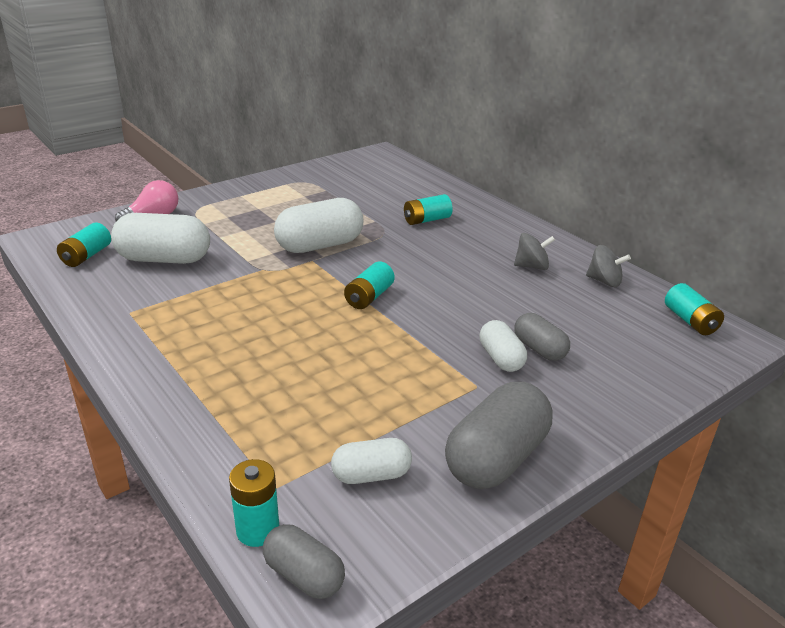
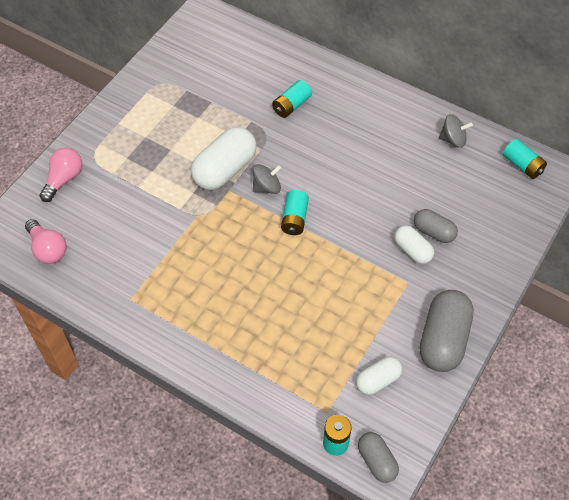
camera: 20 degrees left, 25 degrees up
(86, 256) = (48, 249): turquoise battery -> pink light bulb
(164, 259) = (113, 230): white capsule -> none
(304, 575) = (376, 461): grey capsule -> grey capsule turned 45 degrees clockwise
(531, 266) = (395, 139): grey spinning top -> grey spinning top (267, 187)

